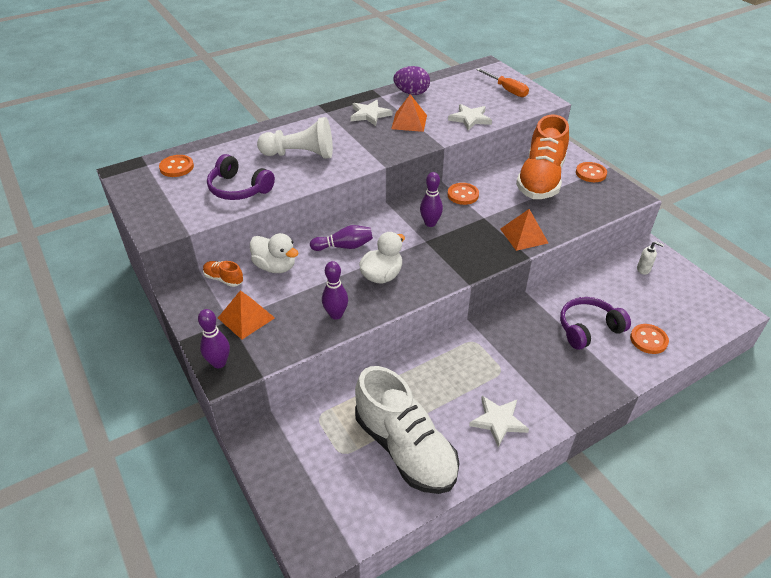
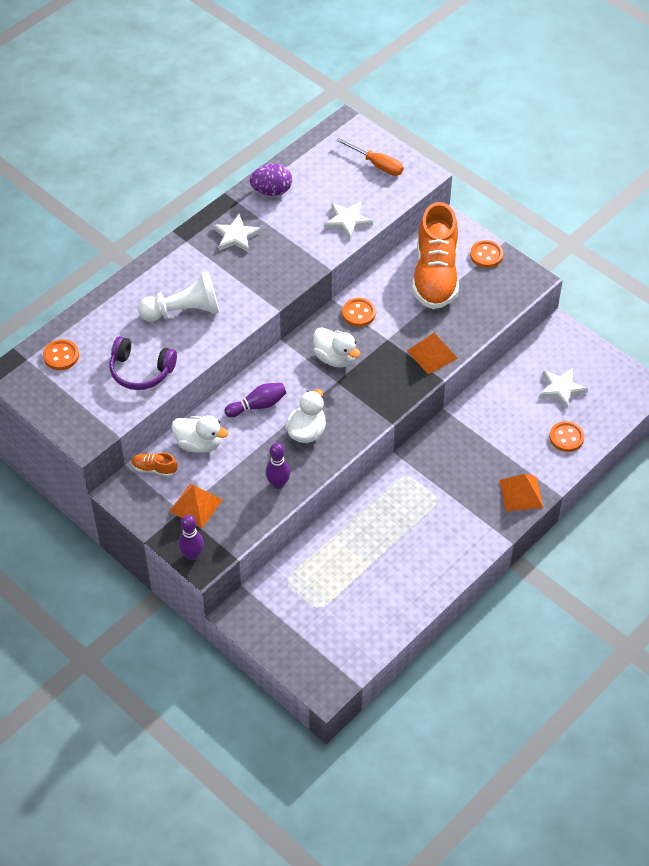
camera: 15 degrees left, 10 degrees up
(405, 448) = (371, 591): white shoe -> none
(409, 122) = (283, 239): orange pyramid -> orange pyramid (521, 493)
(430, 223) = (335, 358): purple bowling pin -> white duck
(498, 421) = (445, 548): white star -> white star (561, 388)
(588, 329) = (510, 438): purple headphones -> none
(643, 269) = (555, 356): white soap dispenser -> none

